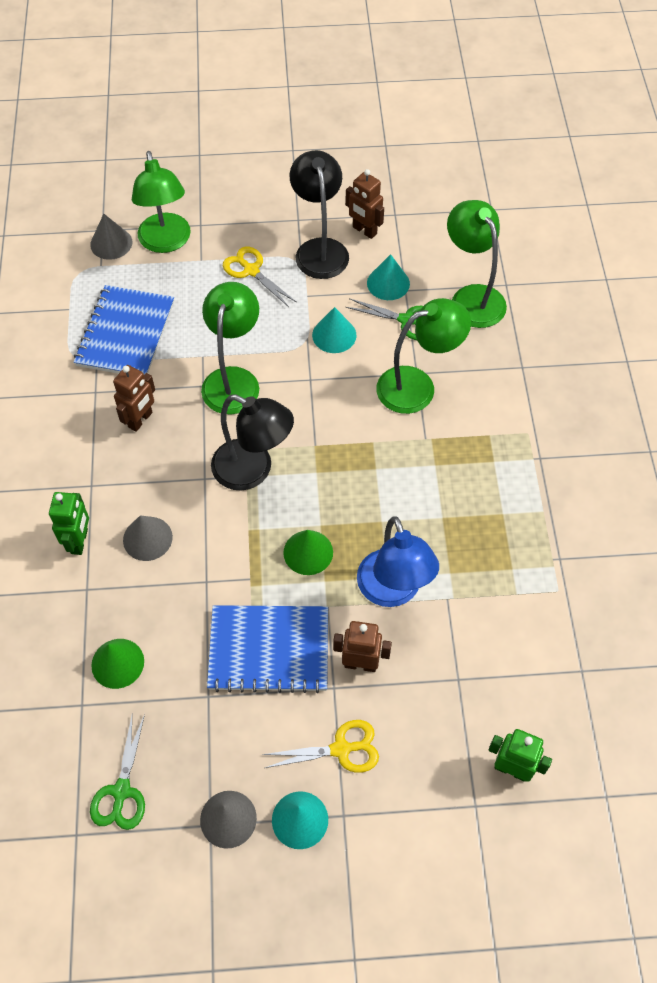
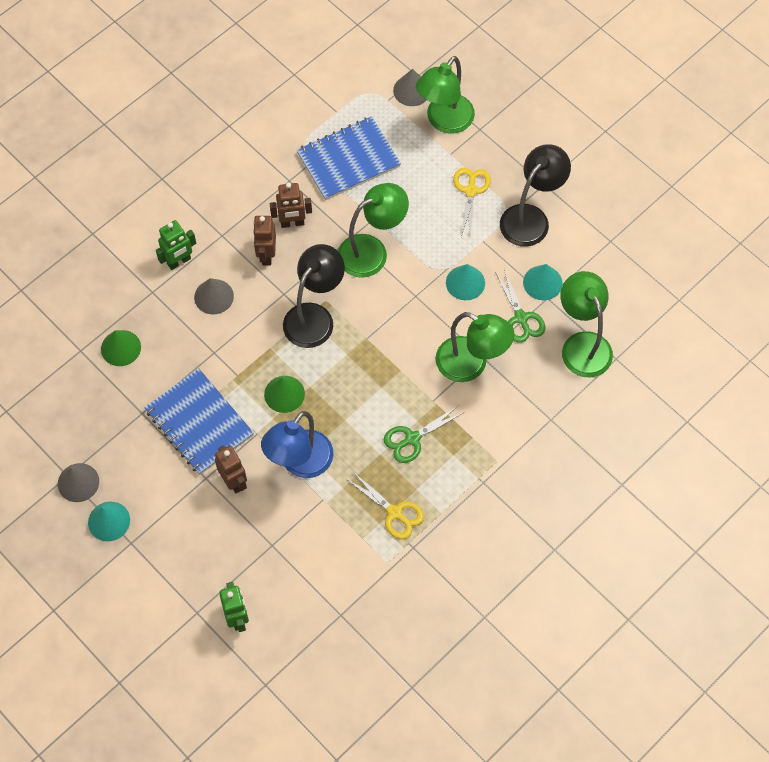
camera: 50 degrees right, 5 degrees up
(121, 791) = (48, 413): green scissors -> green scissors (412, 439)
(253, 470) = (314, 317): black lamp -> black lamp turned 135 degrees counterclockwise
(341, 749) = (170, 511): yellow scissors -> yellow scissors (395, 513)
(364, 231) = (575, 233): brown robot -> brown robot (266, 255)
(472, 297) = (582, 344): green lamp -> green lamp turned 45 degrees counterclockwise

